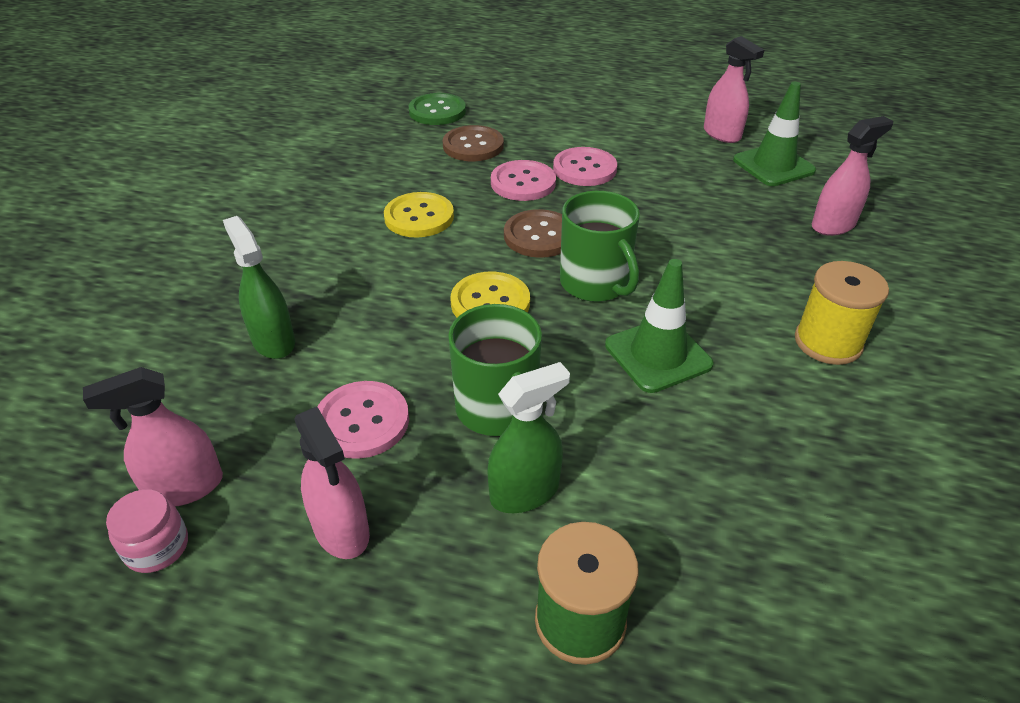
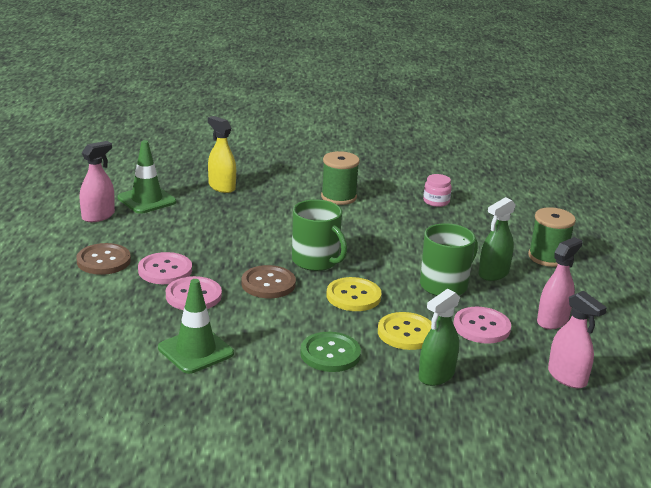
camera: 105 degrees left, 15 degrees down
(157, 547) = (606, 375): pink jar -> pink jar (436, 201)
(419, 217) = (259, 338): yellow button -> yellow button (406, 333)
(437, 111) = (57, 355): green button -> green button (330, 354)
(473, 146) = (131, 326): brown button -> brown button (103, 261)
(525, 492) = (493, 273): green spray bottle -> green spray bottle turned 90 degrees counterclockwise
(595, 283) = (316, 261): green mug -> green mug turned 90 degrees clockwise
(658, 355) = (374, 241): green traffic cone -> green traffic cone (195, 351)
(828, 342) = (338, 197): yellow spool -> green spool
(833, 225) = (221, 187): pink spray bottle -> yellow spray bottle

